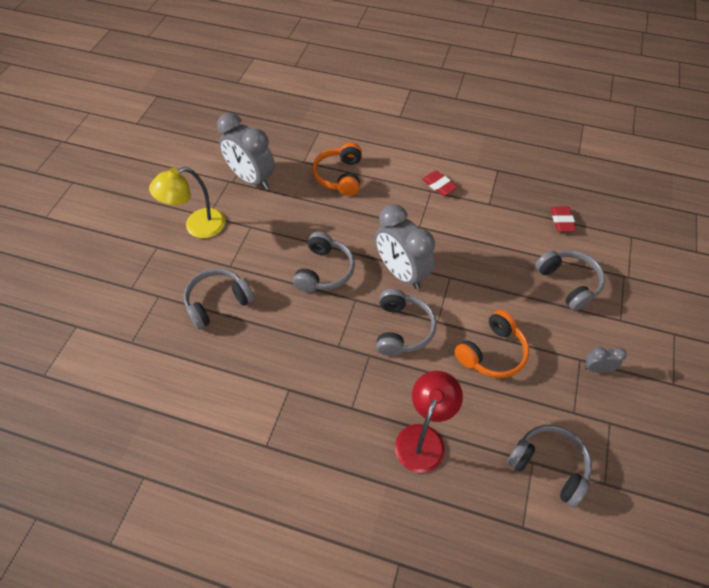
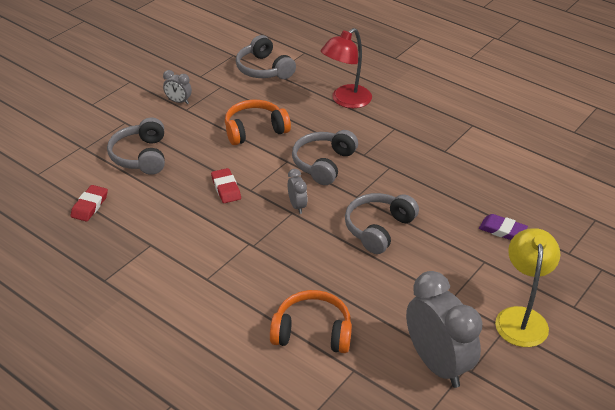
camera: 160 degrees left, 15 degrees down
(197, 226) = (521, 318): yellow lamp -> yellow lamp turned 75 degrees counterclockwise
(218, 302) = (502, 230): grey headphones -> purple eraser
(339, 176) = (312, 332): orange headphones -> orange headphones turned 105 degrees counterclockwise
(401, 272) = (297, 206): grey clock -> grey clock, size x0.45
(439, 185) = (192, 282): red eraser -> red eraser (226, 188)

